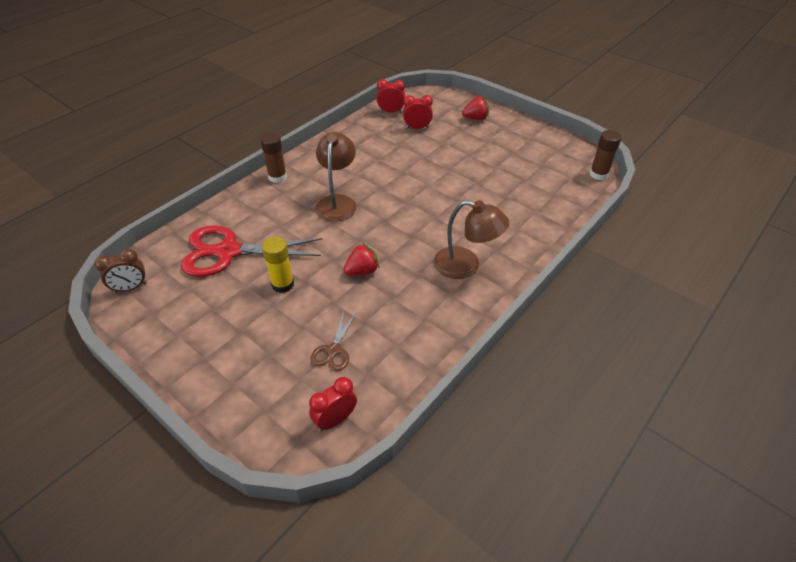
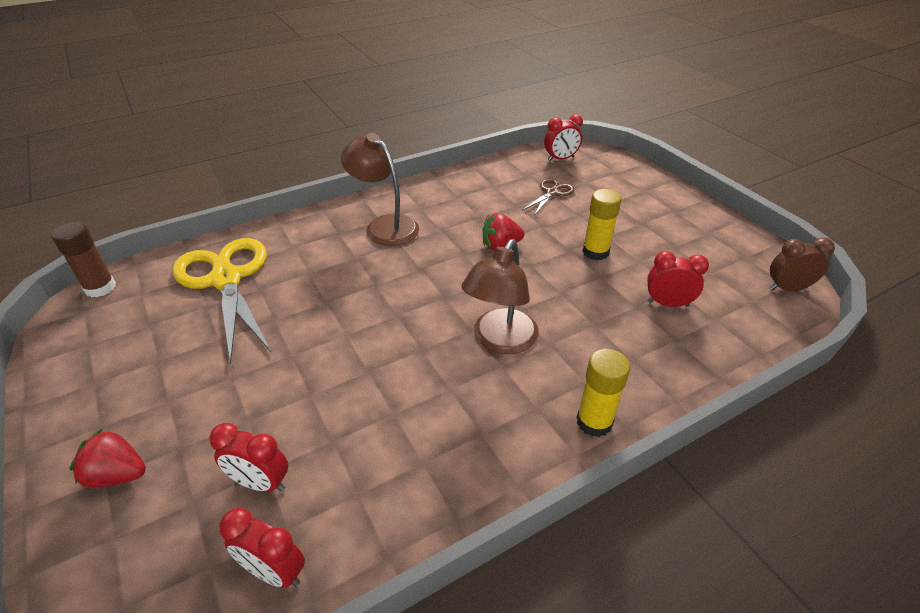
camera: 160 degrees left, 5 degrees down
(228, 252) = (667, 303): red scissors -> red clock
(277, 177) = (594, 422): brown glue stick -> yellow glue stick
(532, 196) = (226, 280): none -> yellow scissors

